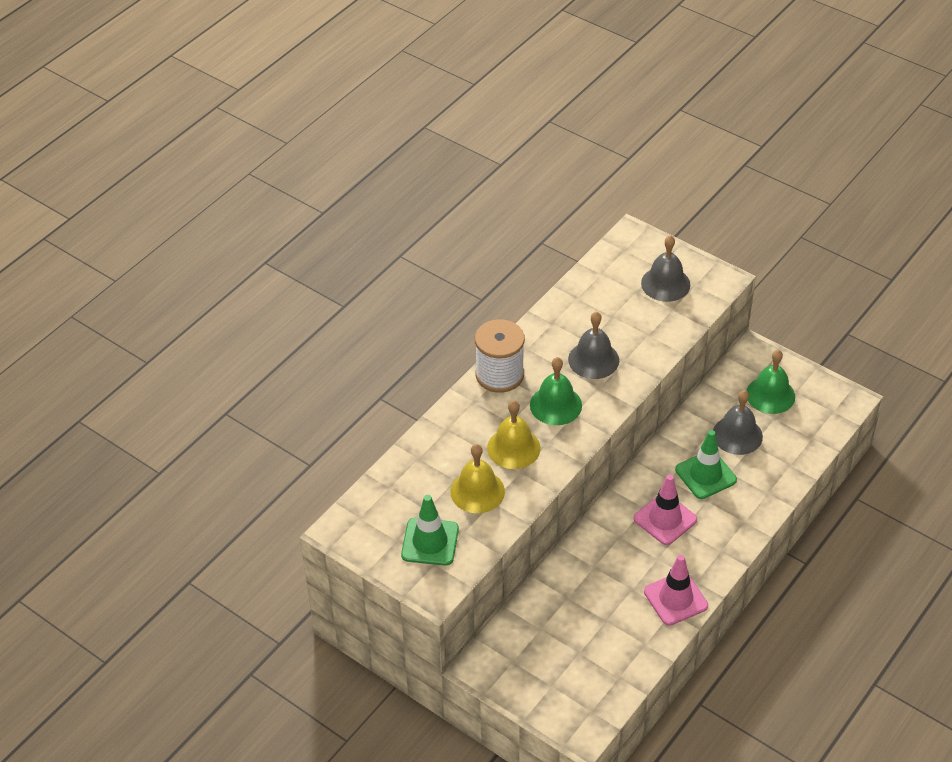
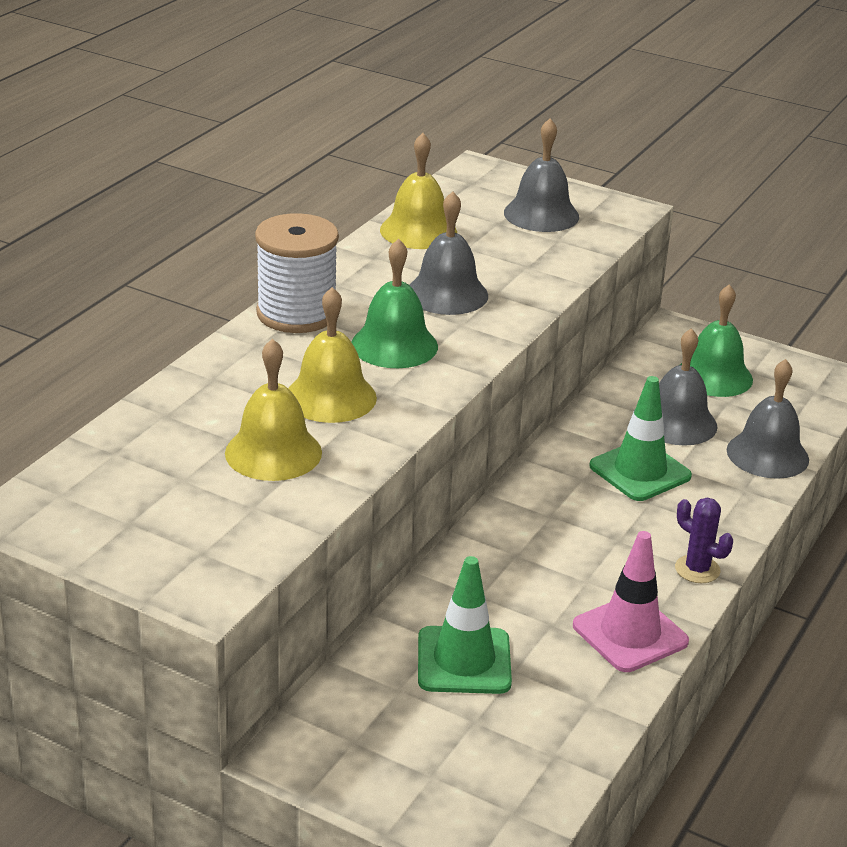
camera: 10 degrees left, 15 degrees down
(430, 542) = (192, 522): green traffic cone -> green traffic cone (464, 661)
(583, 298) = (418, 231): none -> yellow bell
(665, 519) = (587, 528): pink traffic cone -> none
(724, 554) = (697, 569): none -> purple cactus
(789, 465) = (767, 454): none -> grey bell

